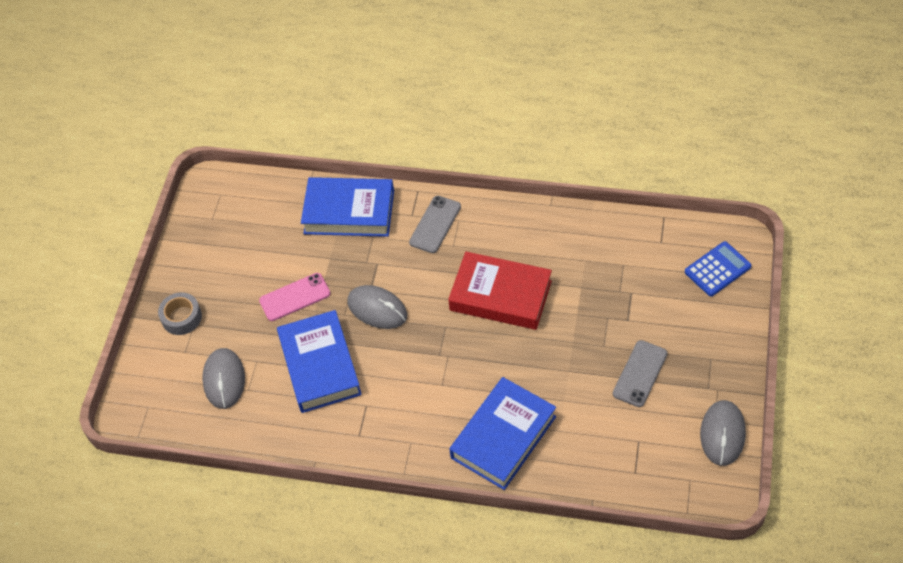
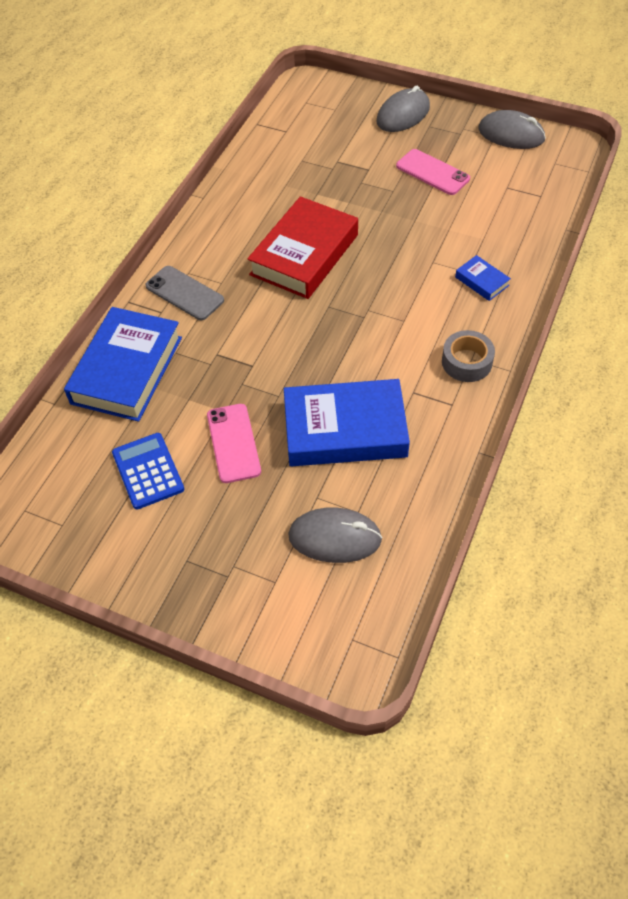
camera: 80 degrees left, 0 degrees up
(181, 317) = (216, 580): grey tape -> grey tape (466, 362)
(377, 309) = (282, 363): grey mouse -> grey mouse (403, 114)
(503, 437) = (481, 281): blue book -> blue book, size x0.44
(640, 373) = (432, 172): grey phone -> pink phone
(717, 269) = (332, 102): blue calculator -> blue calculator (148, 471)

